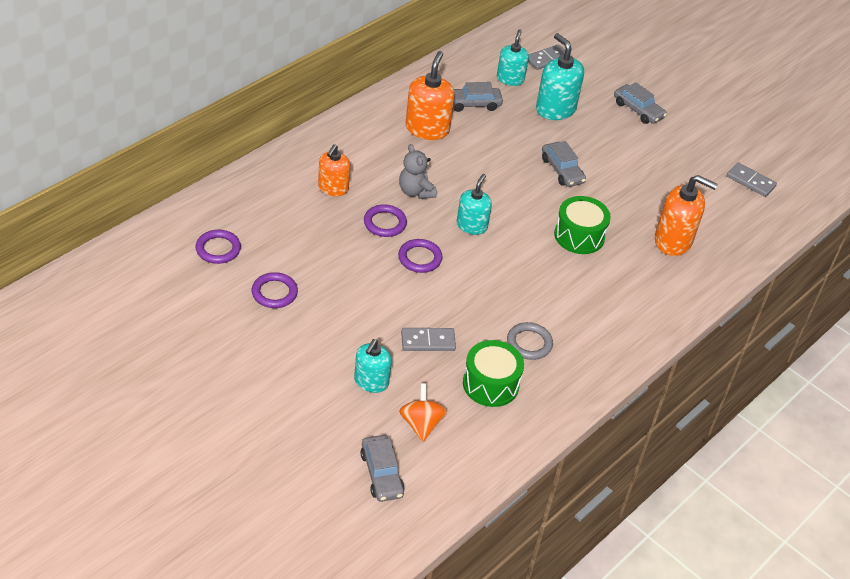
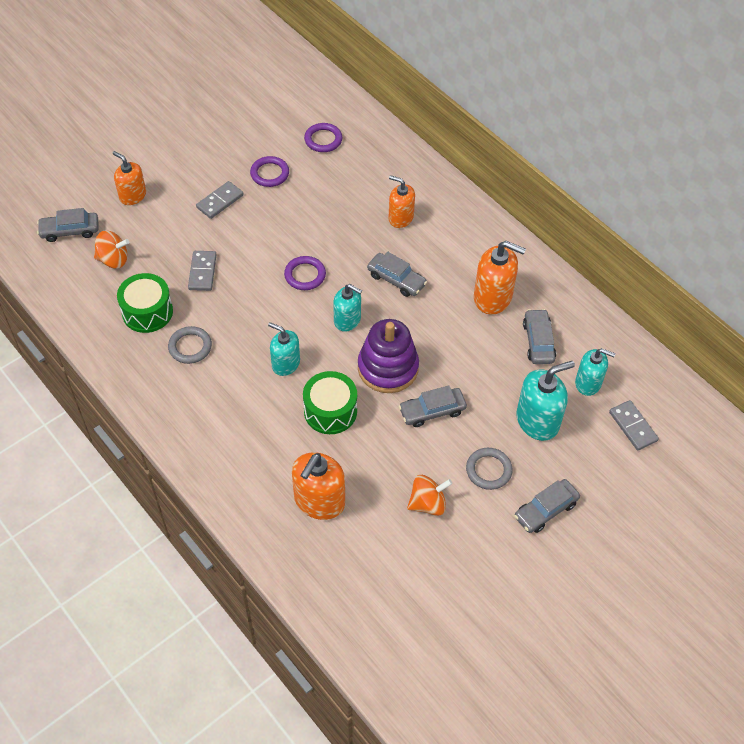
camera: 100 degrees right, 10 degrees up
(318, 417) = (132, 195): none -> orange soap dispenser
(371, 382) = (163, 230): turquoise soap dispenser -> turquoise soap dispenser (285, 363)
(385, 223) = (352, 253): purple ring -> none
(415, 191) = (396, 279): grey teddy bear -> grey car
(522, 198) = (388, 368): none -> purple stacking toy
(611, 139) = (488, 470): none -> grey ring
(654, 175) = (427, 503): none -> orange spinning top
(750, 181) = (419, 613): grey domino -> grey domino (220, 201)

